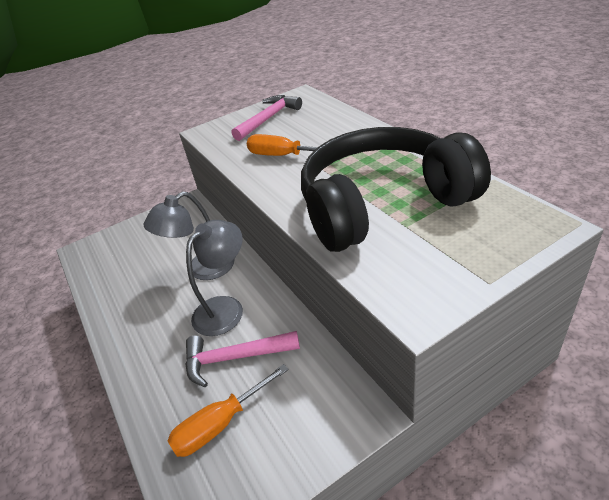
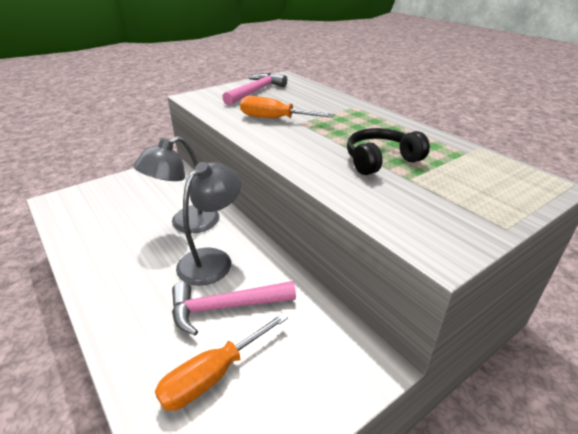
camera: 10 degrees left, 5 degrees down
(382, 204) = (381, 160): black headphones -> black headphones, size x0.46

